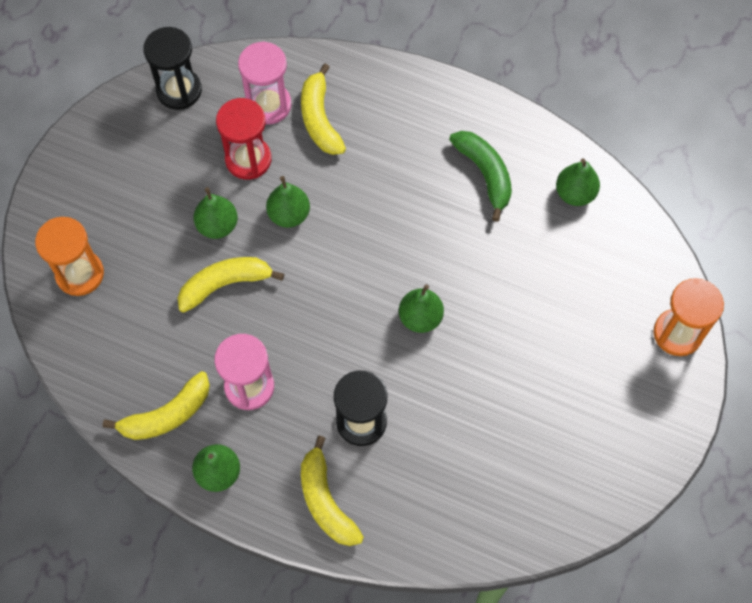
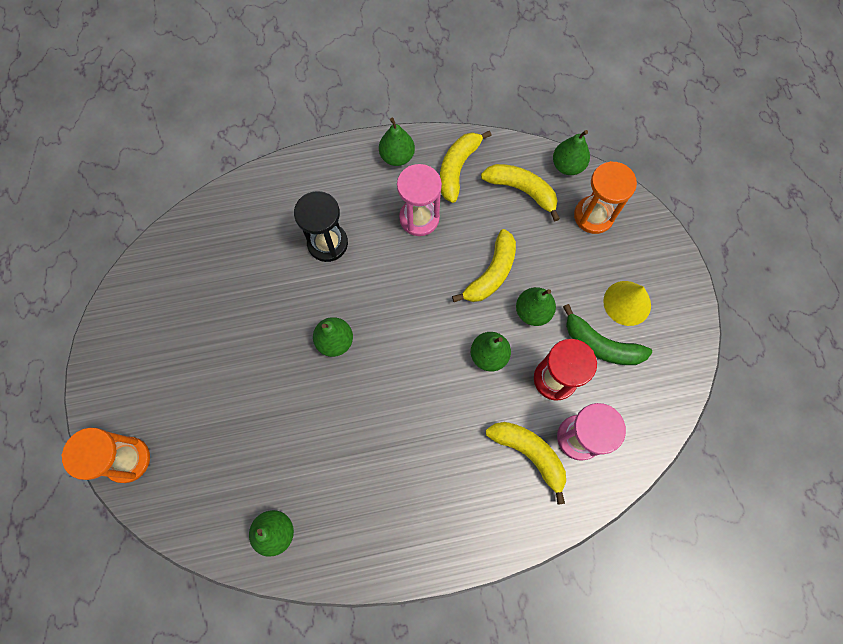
camera: 145 degrees right, 5 degrees up
(55, 341) = (567, 166): none -> green pear
(127, 178) = (627, 303): none -> yellow cone
(179, 90) = (657, 400): black hourglass -> none
(325, 501) = (317, 182): yellow banana -> yellow banana (522, 190)
(485, 174) = (361, 497): green banana -> green banana (600, 345)

